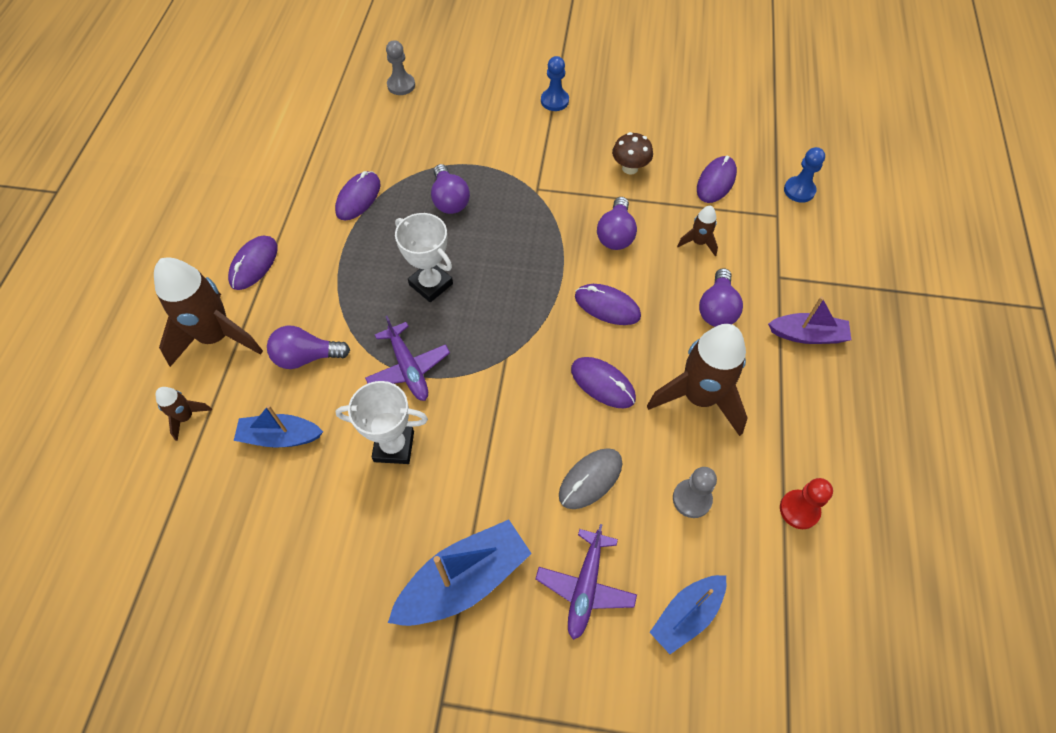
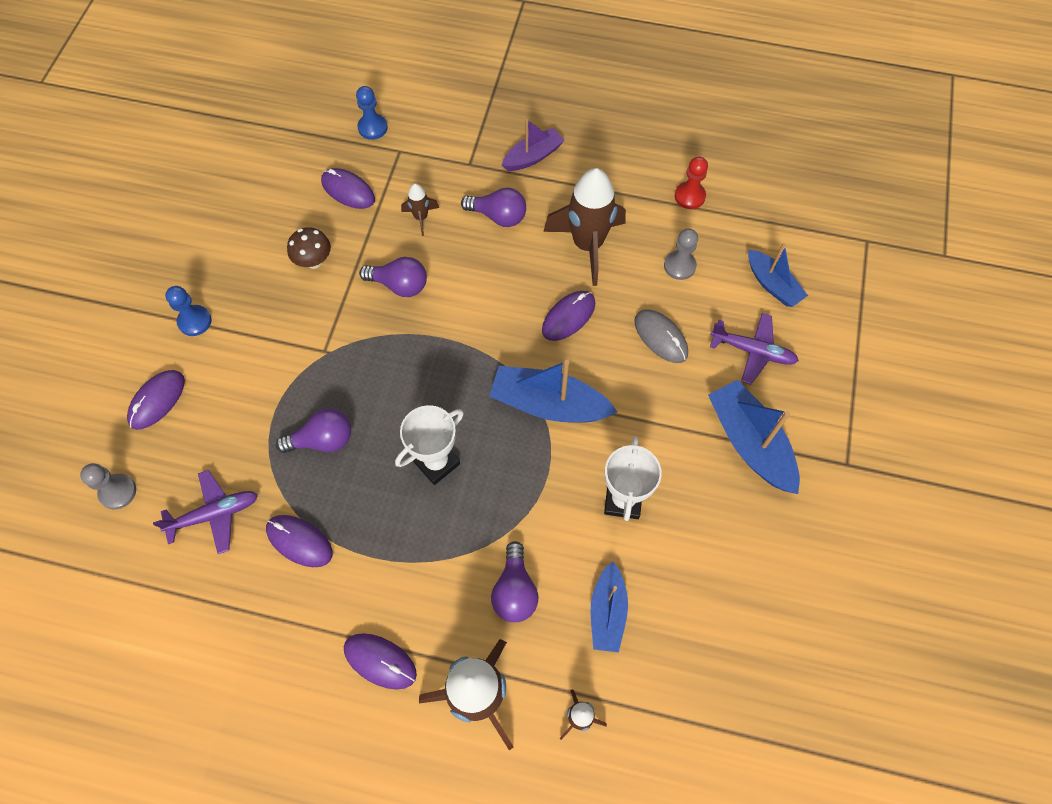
camera: 85 degrees left, 5 degrees up
(408, 368) = (537, 486): purple plane -> purple plane (214, 514)
(497, 372) = (549, 404): none -> blue boat
(607, 306) = (485, 303): purple mouse -> purple mouse (157, 400)
(807, 335) = (533, 156): purple boat -> purple boat turned 45 degrees clockwise

